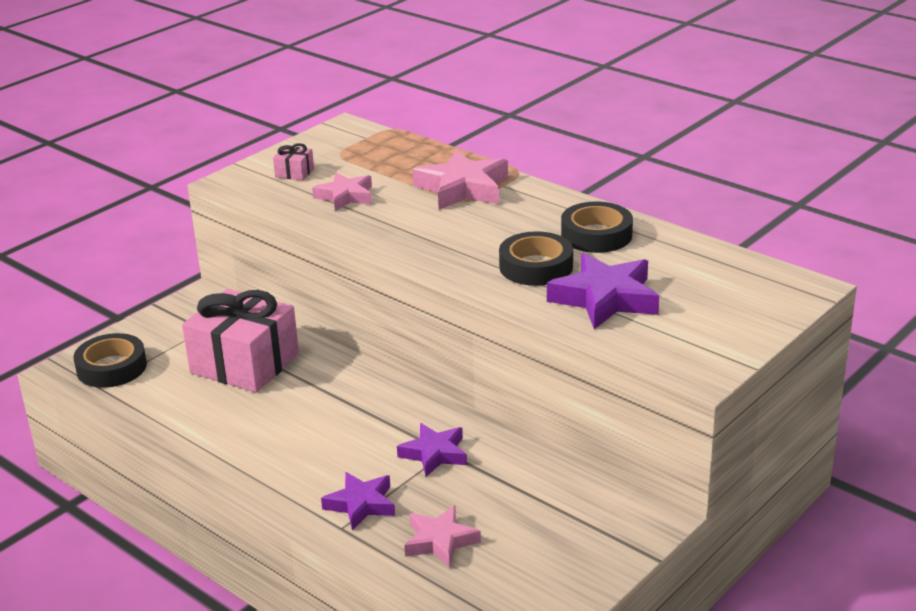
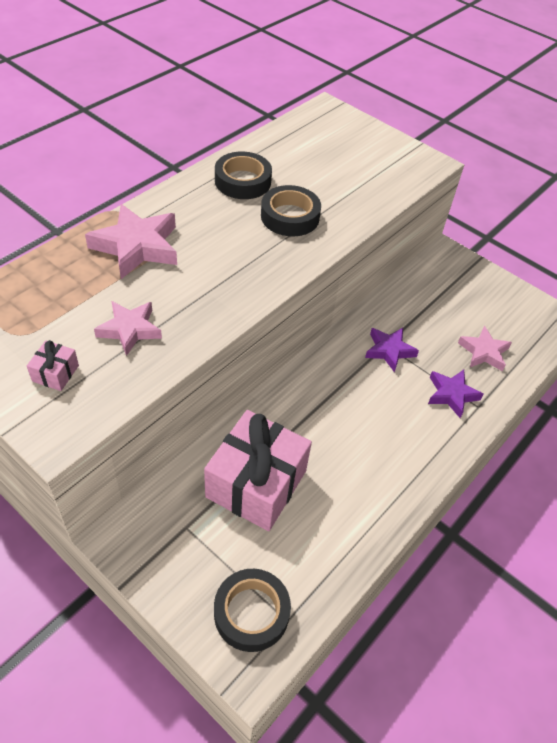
camera: 95 degrees left, 20 degrees up
(605, 298) = (340, 189): purple star -> none

